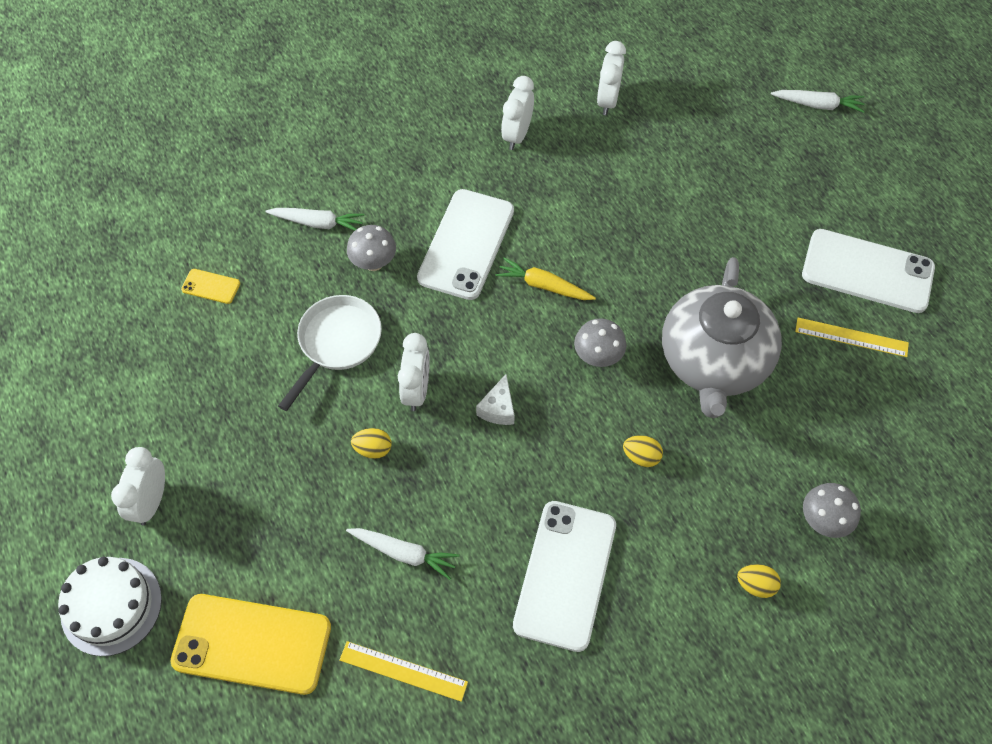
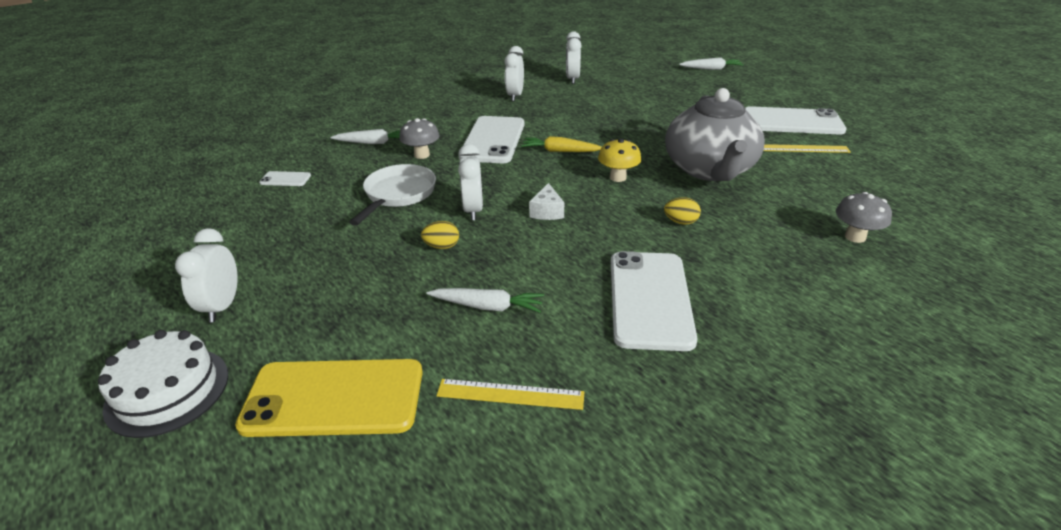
camera: 10 degrees left, 25 degrees down
(211, 286) = (285, 179): yellow phone -> white phone
(598, 356) = (618, 177): grey mushroom -> yellow mushroom
(755, 585) = (827, 281): yellow egg -> none

